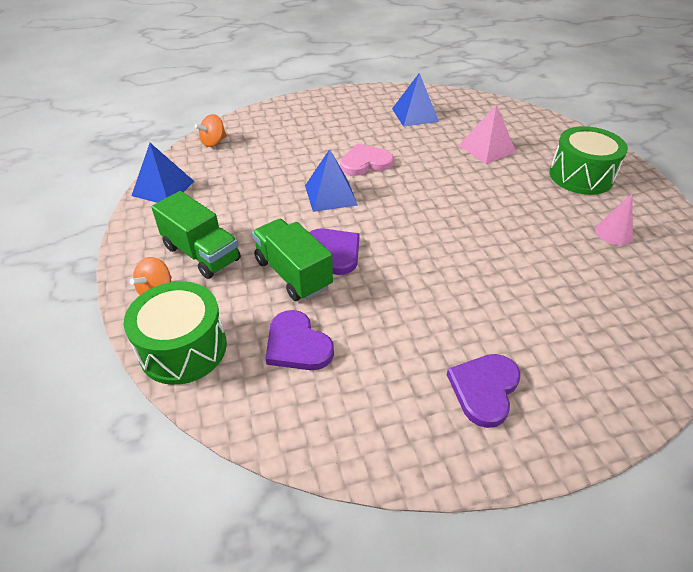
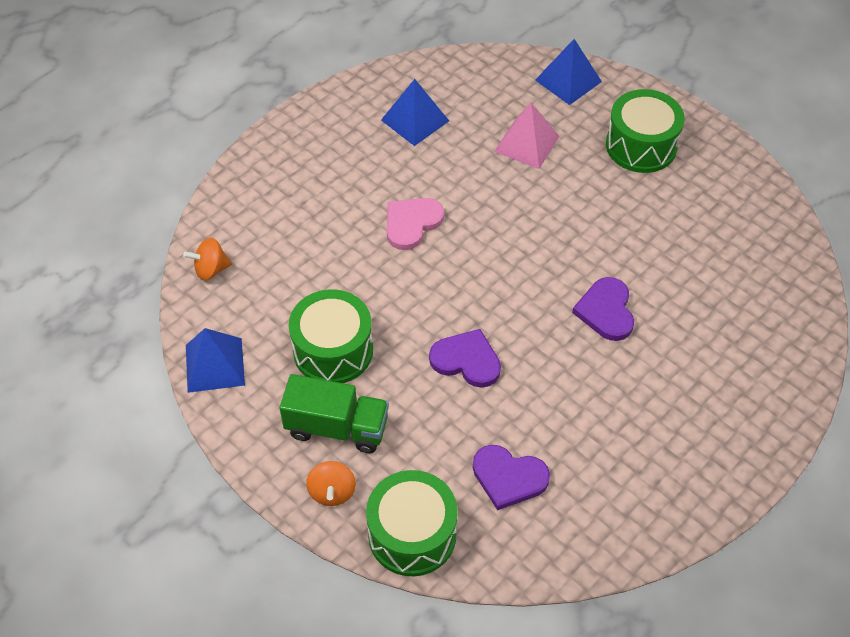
camera: 30 degrees left, 10 degrees up
(213, 142) = (211, 269): orange spinning top -> orange spinning top turned 60 degrees clockwise
(245, 209) = (333, 350): none -> green drum
(293, 274) = (447, 406): green truck -> none
(330, 195) = (408, 288): blue pyramid -> blue pyramid (568, 80)
(484, 389) = (685, 439): purple heart -> purple heart (606, 311)
(613, 233) = (705, 213): pink cone -> none

